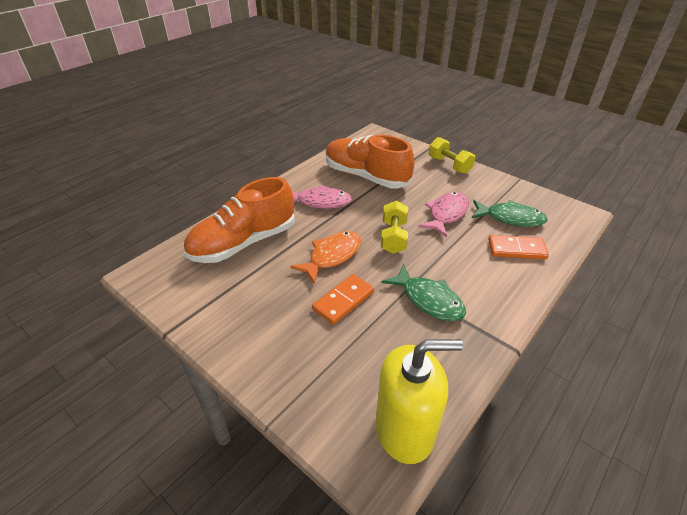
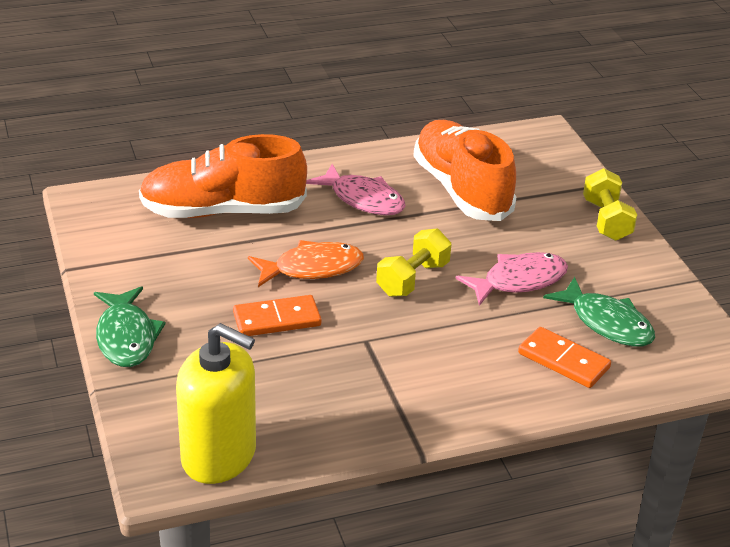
camera: 30 degrees right, 5 degrees down
(428, 300) = (377, 362): green fish -> green fish (126, 337)

